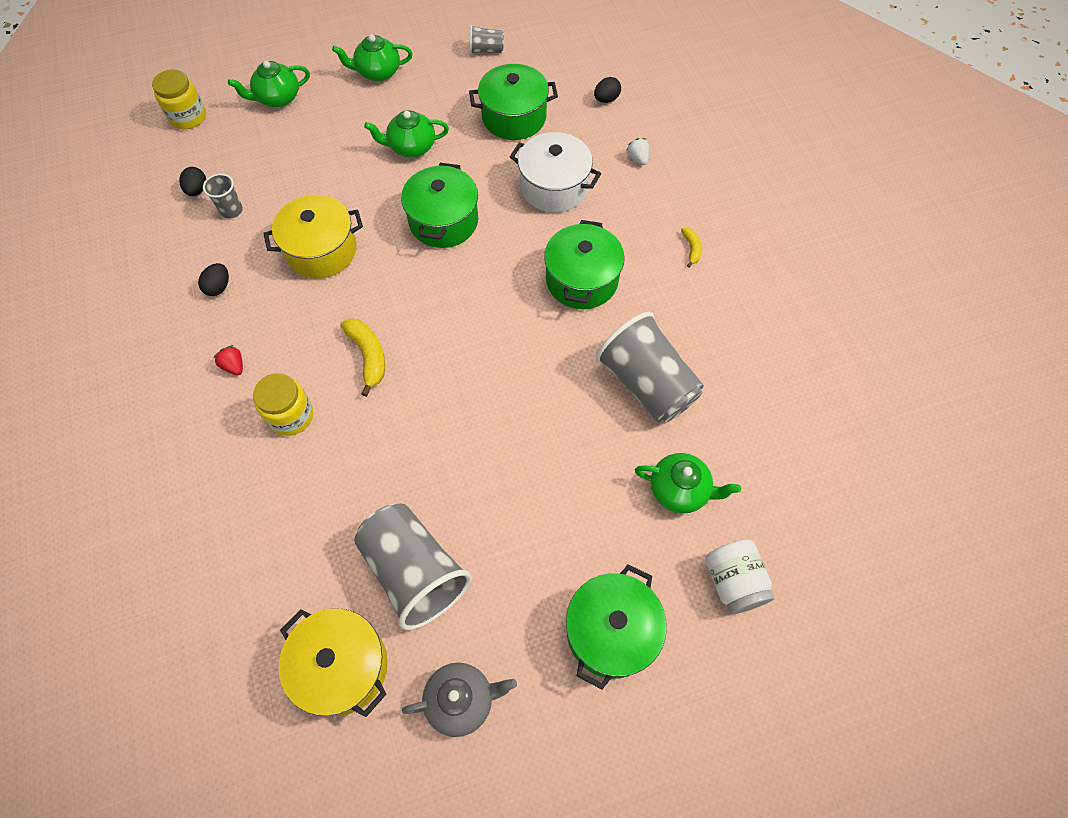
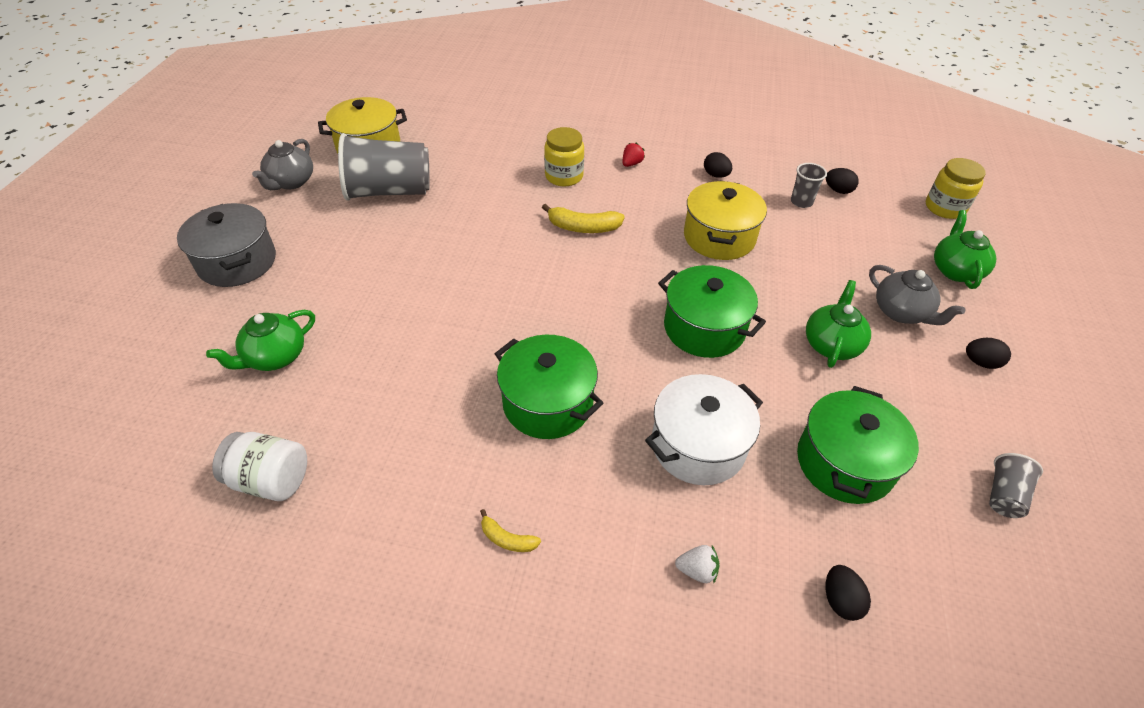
camera: 120 degrees right, 15 degrees down
(234, 366) = (631, 164): red strawberry -> red strawberry turned 45 degrees counterclockwise
(350, 118) = (901, 312): none -> grey teapot
(377, 72) = (981, 362): green teapot -> black egg
(611, 631) = (237, 262): green pot -> grey pot
(646, 384) = (388, 391): grey cup -> none
(733, 582) = (174, 348): white jar -> white jar (271, 480)

